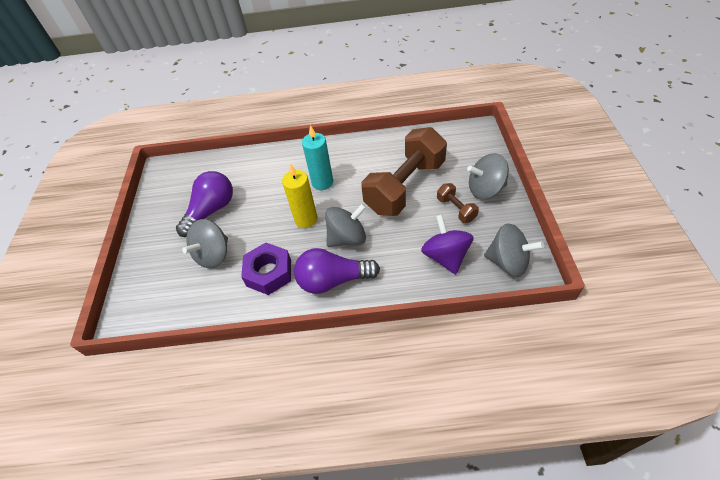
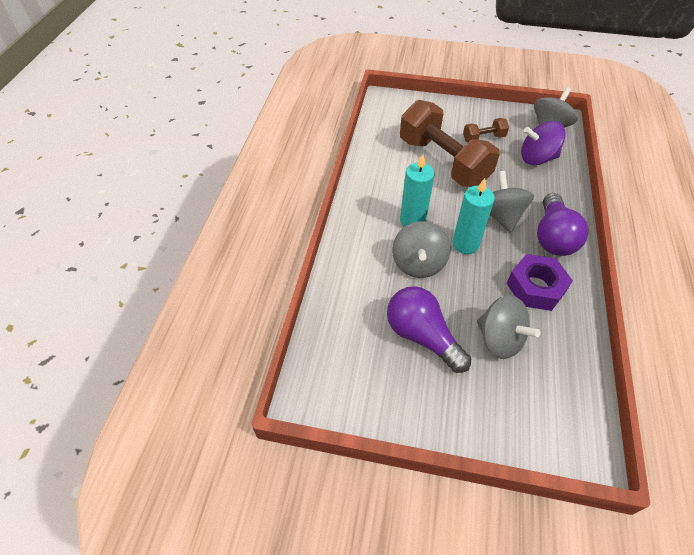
camera: 80 degrees left, 0 degrees up
(306, 219) = (465, 244): yellow candle -> turquoise candle
(485, 189) = (465, 116): grey spinning top -> grey spinning top (418, 264)

